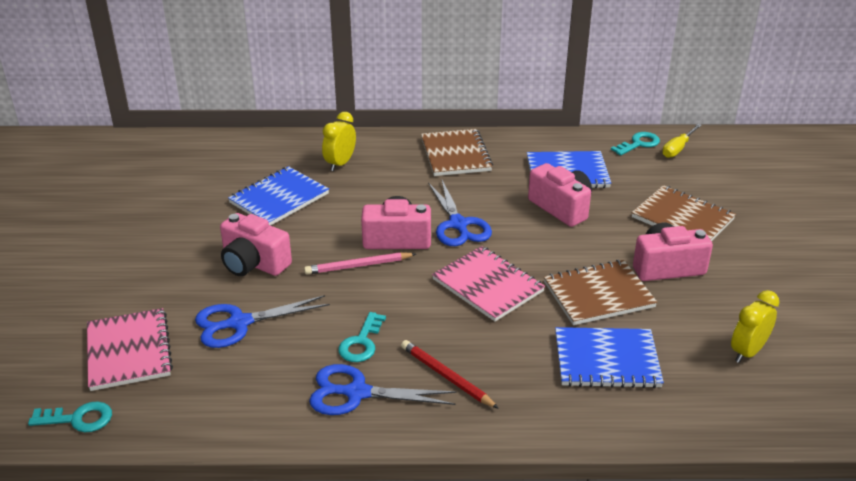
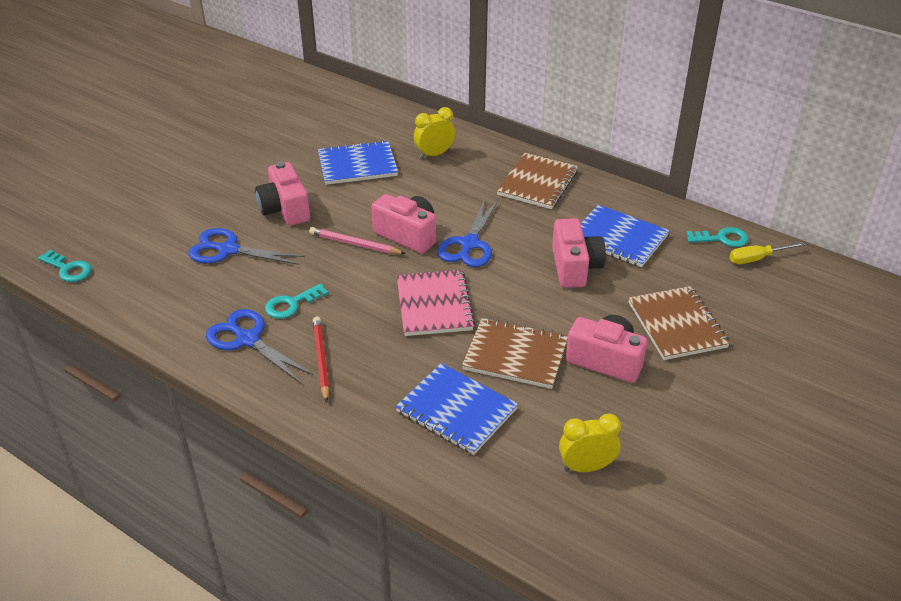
camera: 35 degrees right, 5 degrees up
(128, 351) = (141, 237): pink notebook -> none

